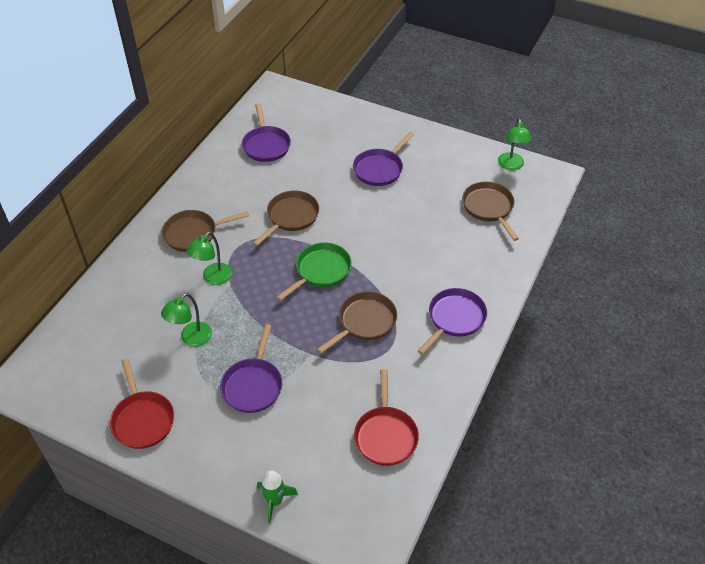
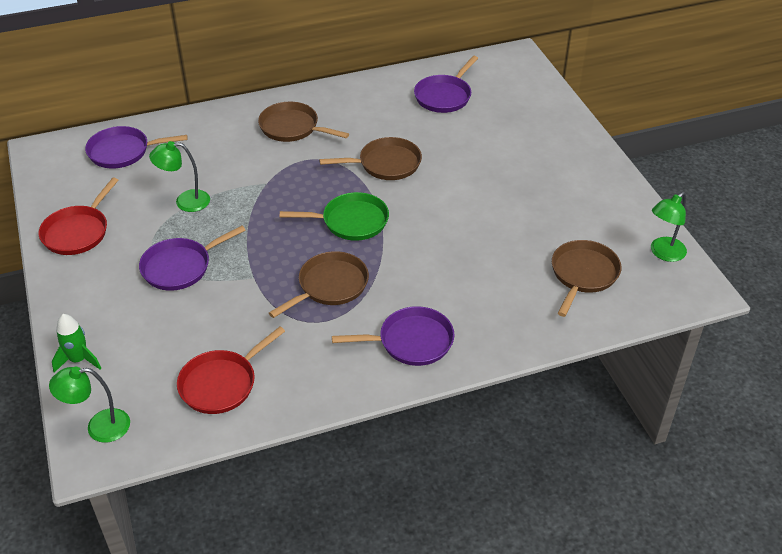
camera: 45 degrees right, 5 degrees down
(213, 278) = (261, 169): green lamp -> green lamp (99, 427)
(364, 322) = (330, 286): brown pan -> brown pan turned 45 degrees counterclockwise
(380, 169) = (521, 175): purple pan -> purple pan (123, 152)

